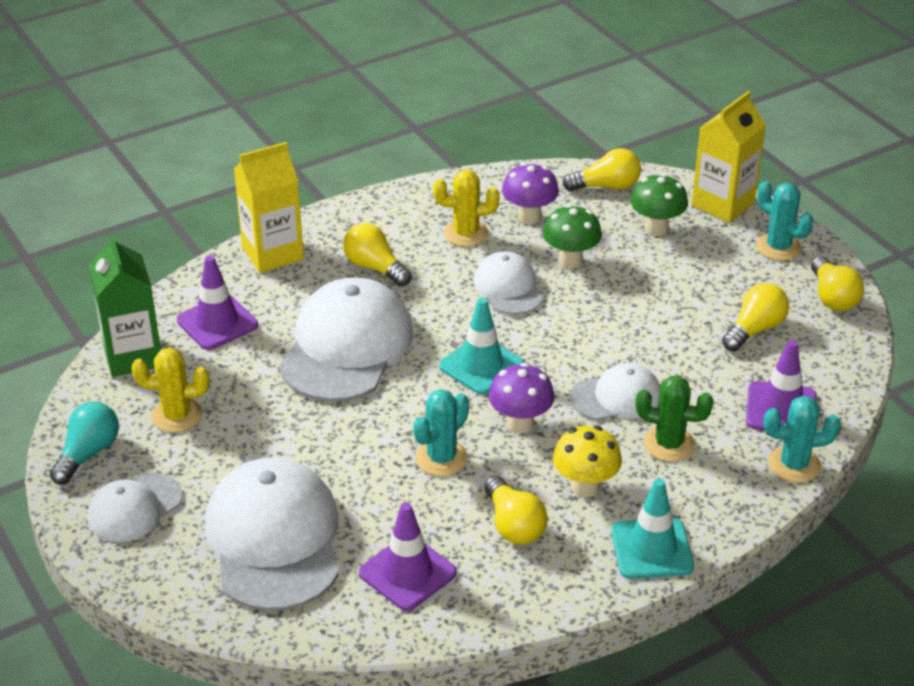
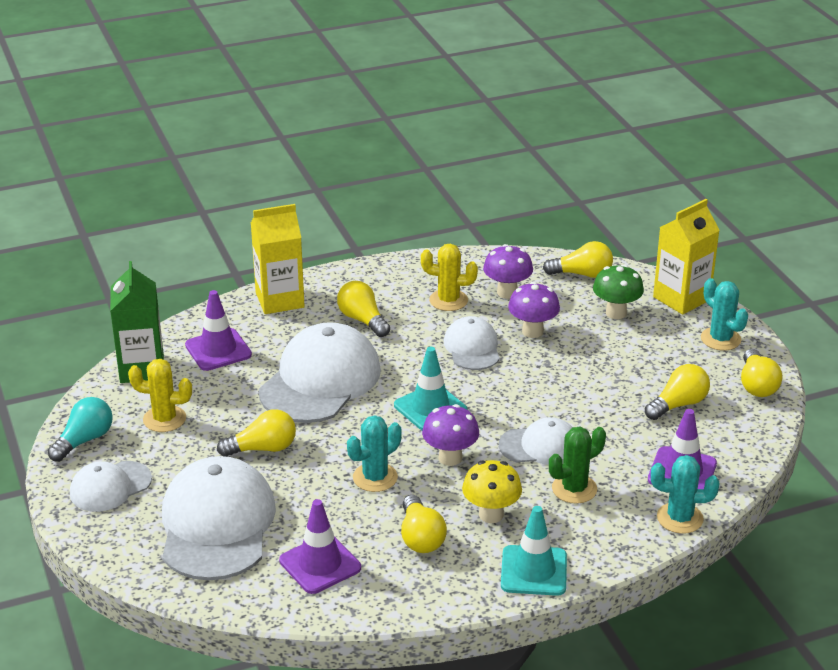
camera: 10 degrees right, 5 degrees down
(302, 438) = (262, 448): none -> yellow light bulb
(570, 261) = (532, 331): green mushroom -> purple mushroom
(669, 444) = (574, 489): green cactus -> green cactus turned 60 degrees counterclockwise

